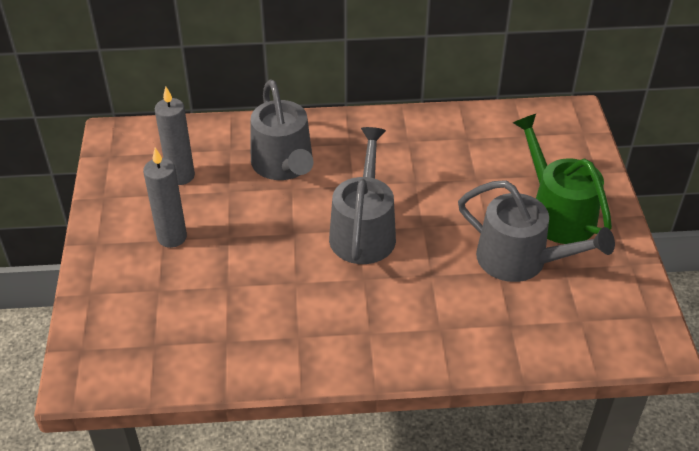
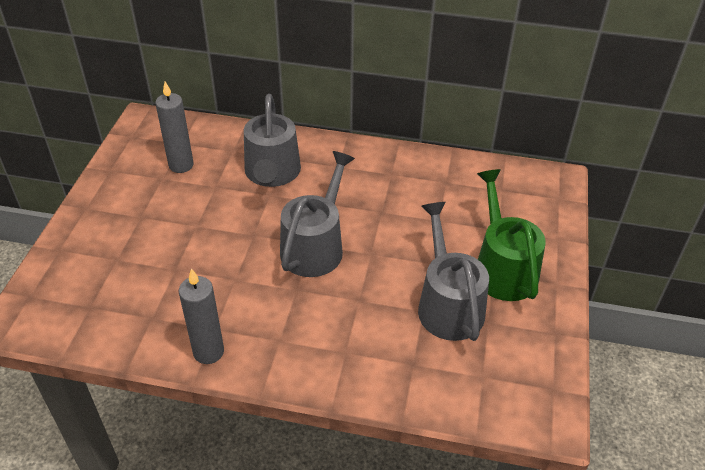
camera: 15 degrees right, 0 degrees up
(172, 237) = (149, 216): grey candle -> grey candle (208, 352)
(520, 260) = (448, 305): grey watering can -> grey watering can turned 150 degrees counterclockwise

